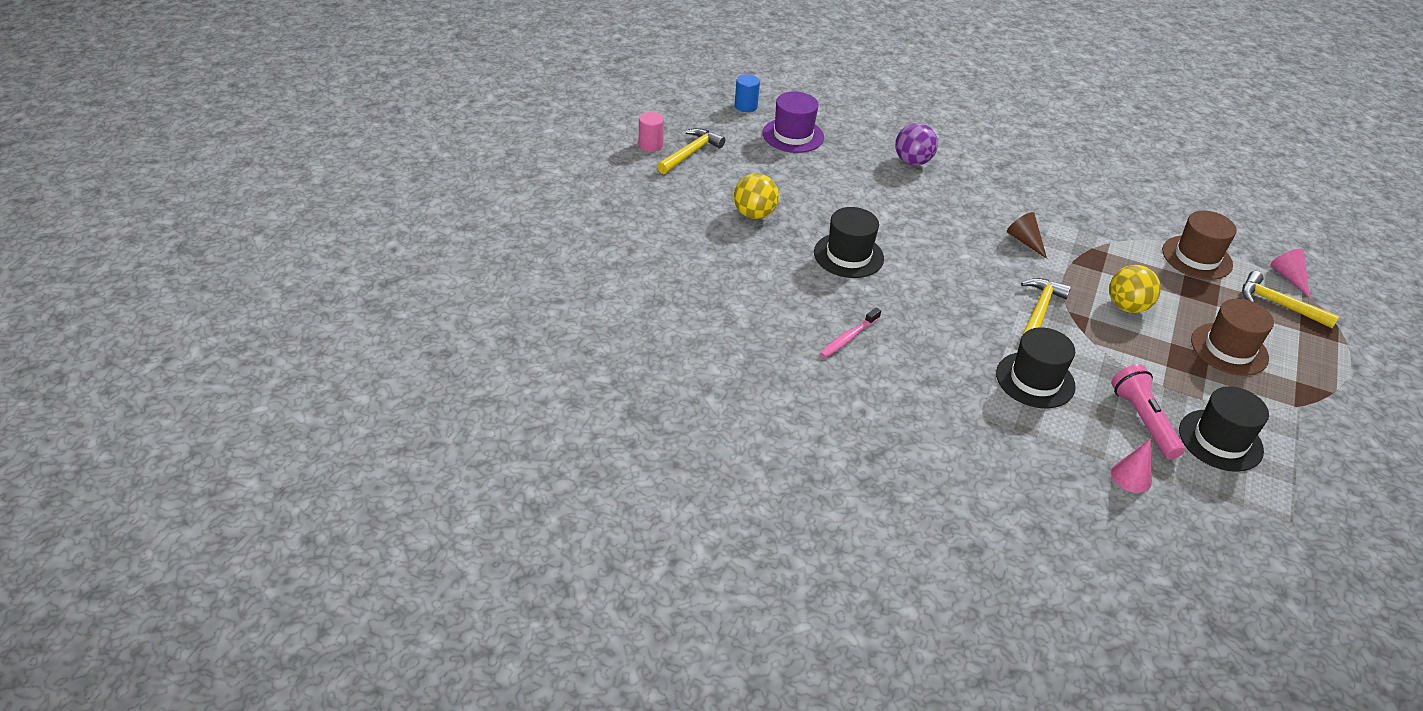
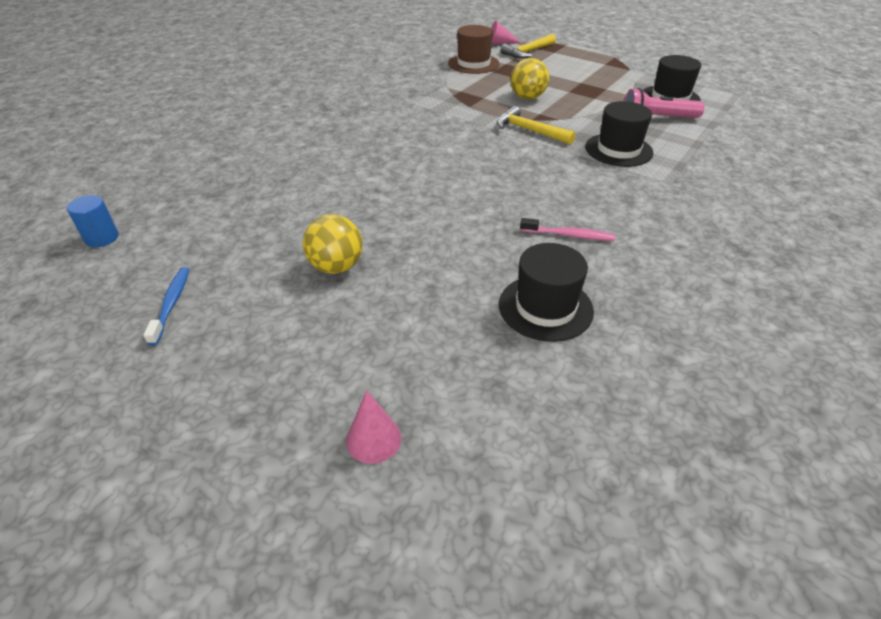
camera: 75 degrees left, 0 degrees up
(650, 145) = (122, 344): pink cylinder -> none
(690, 153) = (171, 304): yellow hammer -> blue toothbrush
(793, 135) = (194, 212): purple hat -> none
(848, 255) = (434, 212): black hat -> black hat (545, 307)
(848, 338) = (569, 235): pink toothbrush -> pink toothbrush turned 45 degrees counterclockwise
(912, 162) = (293, 148): purple ball -> none
(1025, 241) = (436, 119): brown cone -> none
(1131, 477) = (719, 135): pink cone -> pink cone (373, 439)
(1229, 349) = (575, 75): brown hat -> none

